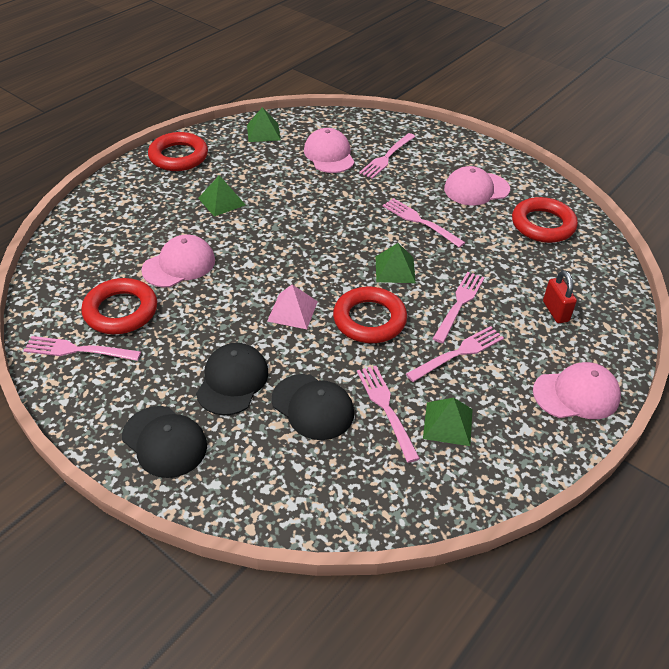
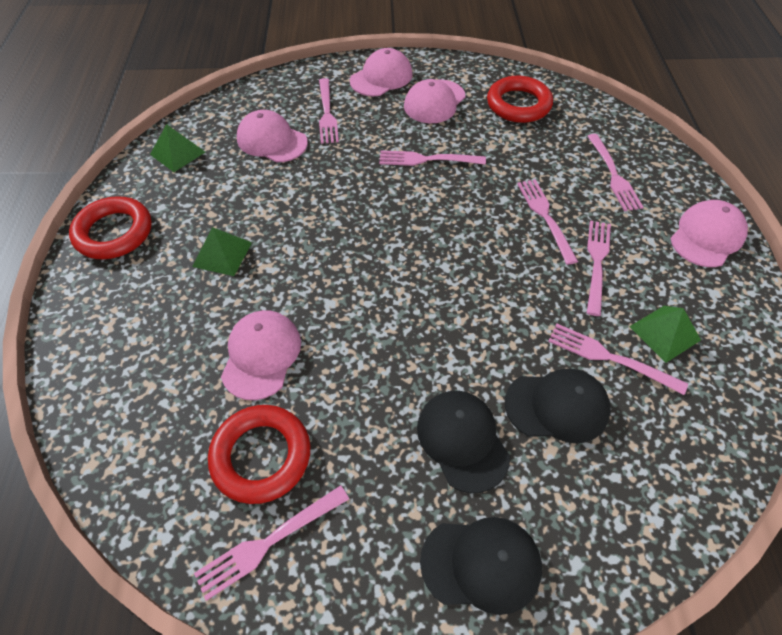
camera: 40 degrees left, 10 degrees up
(292, 311) = (427, 323): pink pyramid -> none
(369, 319) = (498, 283): red ring -> none
(395, 269) = (461, 219): green pyramid -> none
(456, 154) = (381, 77): none -> pink cap
(555, 311) = (613, 175): red padlock -> pink fork

